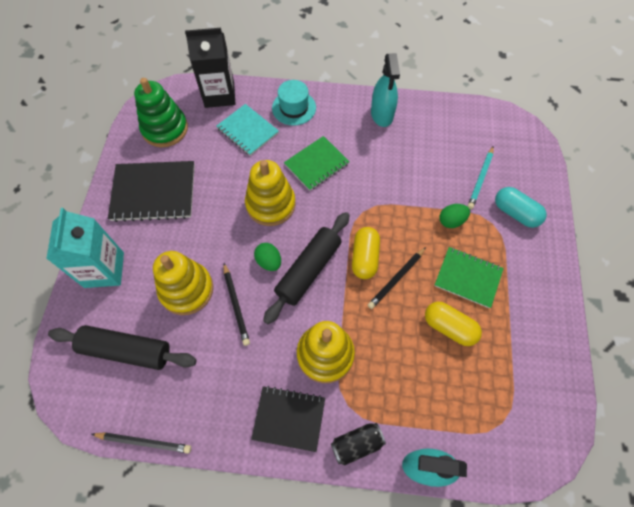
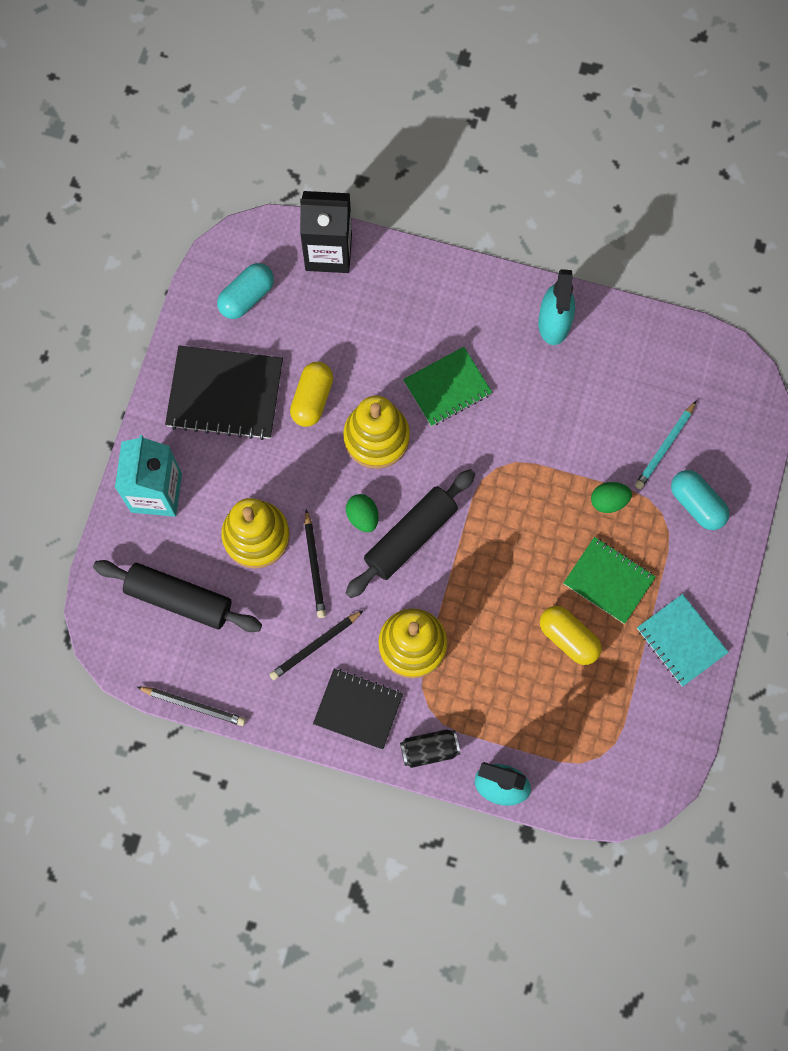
camera: 10 degrees right, 10 degrees up
(165, 129) = (247, 297): green stacking toy -> turquoise capsule
(247, 131) = (361, 319): turquoise notebook -> turquoise notebook (681, 641)
(294, 108) = (431, 291): turquoise hat -> none
(364, 258) = (484, 532): yellow capsule -> yellow capsule (312, 399)
(396, 279) = (518, 567): black pencil -> black pencil (315, 646)

